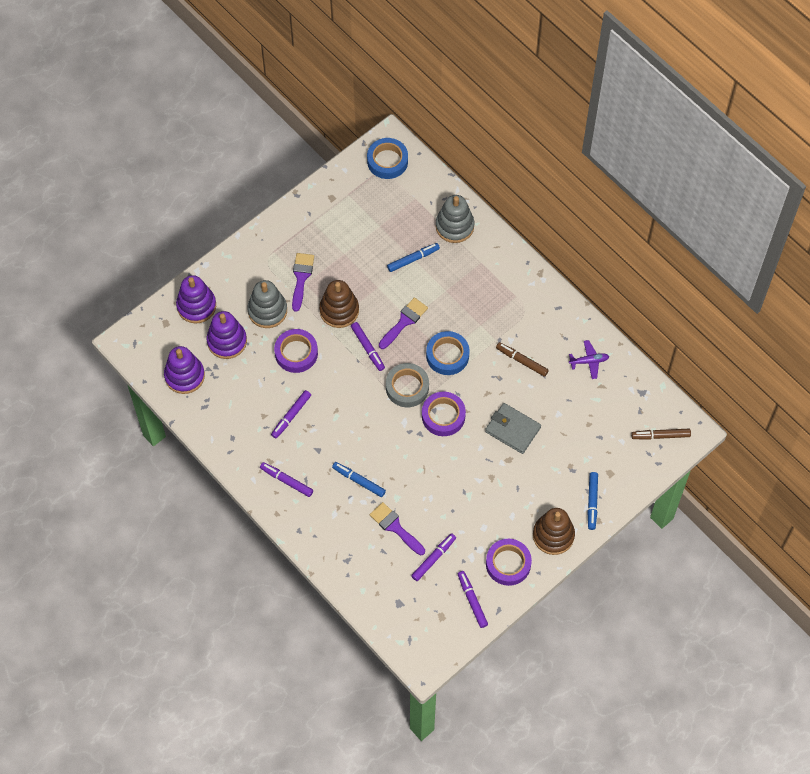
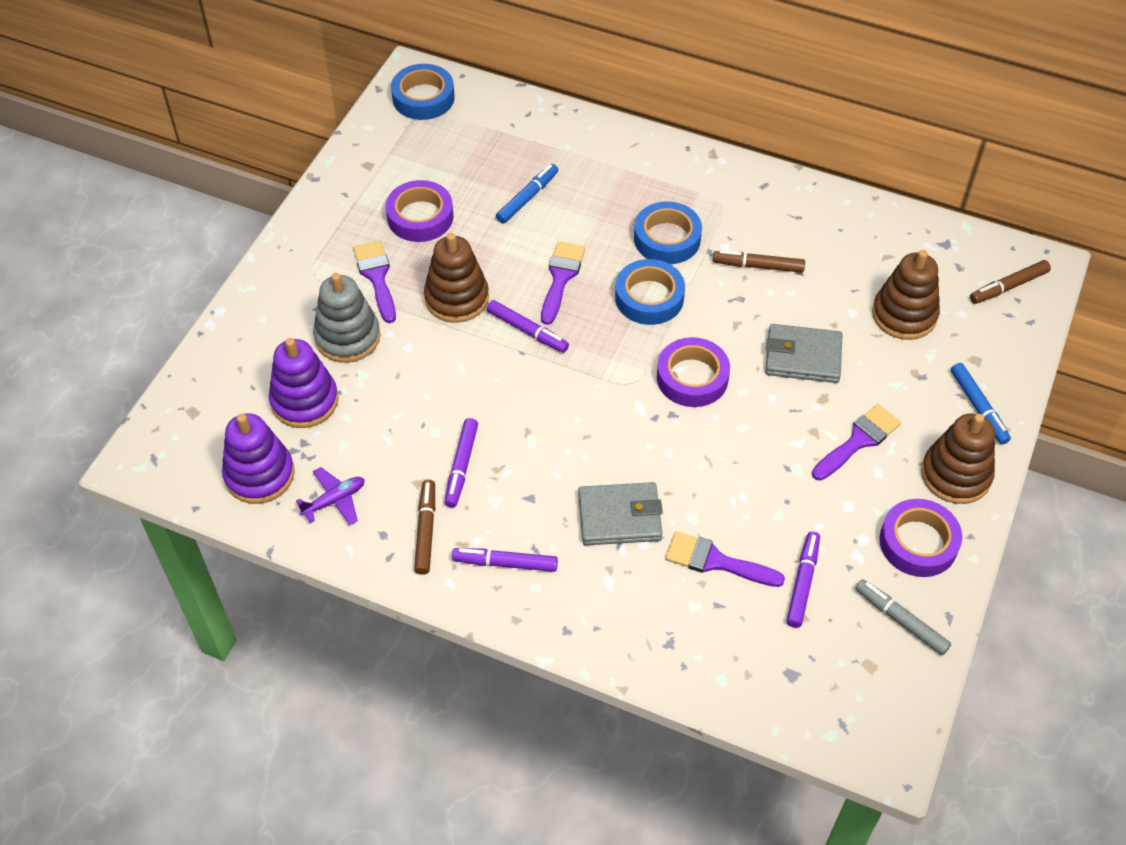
camera: 25 degrees left, 10 degrees down
(196, 306) = (232, 370): purple stacking toy -> none
(255, 445) = (426, 530): none -> brown marker
(296, 353) = (422, 377): purple tape -> purple tape (420, 217)
(359, 481) = (619, 517): blue marker -> grey wallet
(407, 387) = (616, 360): grey tape -> none
(454, 226) = (562, 140): grey stacking toy -> none
(472, 600) = (900, 620): purple marker -> grey marker
(479, 321) = (667, 239): none -> blue tape
(512, 493) = (858, 440): none -> purple brush
(587, 428) = (904, 315): none -> brown stacking toy
(589, 361) = (849, 233): purple plane -> purple plane (334, 500)

